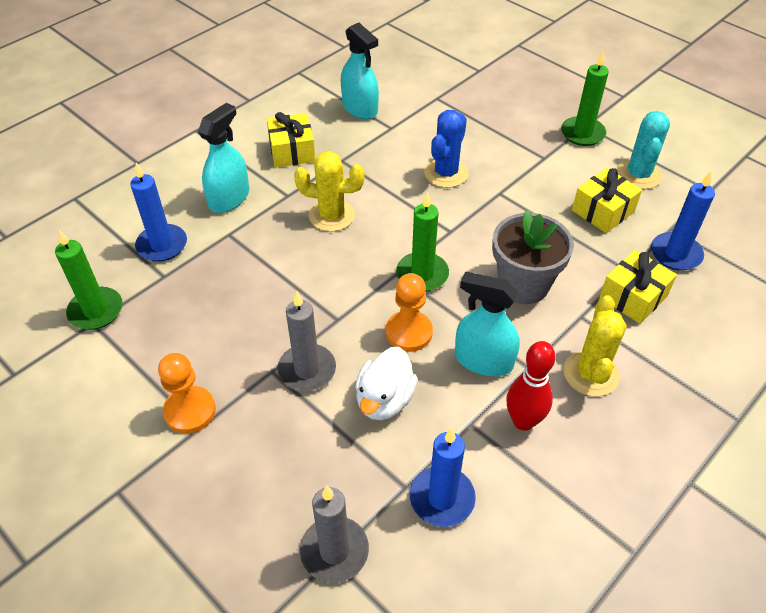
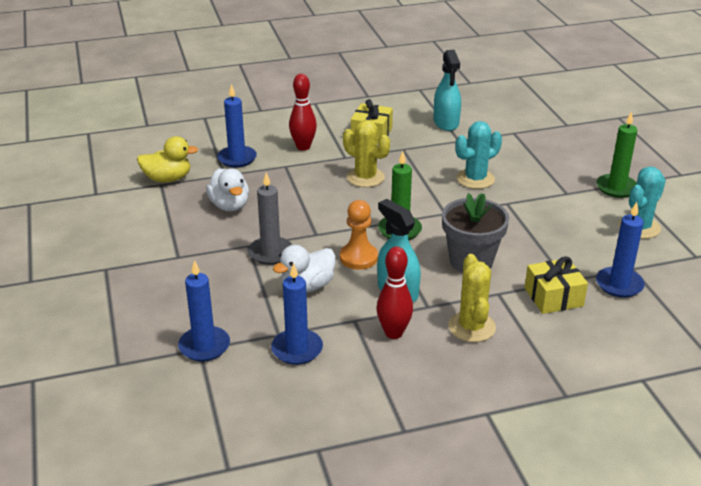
camera: 30 degrees right, 15 degrees down
(96, 311) = (168, 179): green candle -> yellow duck
(190, 411) = (179, 247): orange pawn -> none
(205, 320) = (229, 205): none -> white duck
(229, 198) = (303, 147): turquoise spray bottle -> red bowling pin
(334, 551) = (204, 346): grey candle -> blue candle
(446, 173) = (475, 179): blue cactus -> turquoise cactus
(590, 374) = (471, 327): yellow cactus -> yellow cactus turned 45 degrees counterclockwise
(603, 211) = (583, 239): yellow gift -> none

